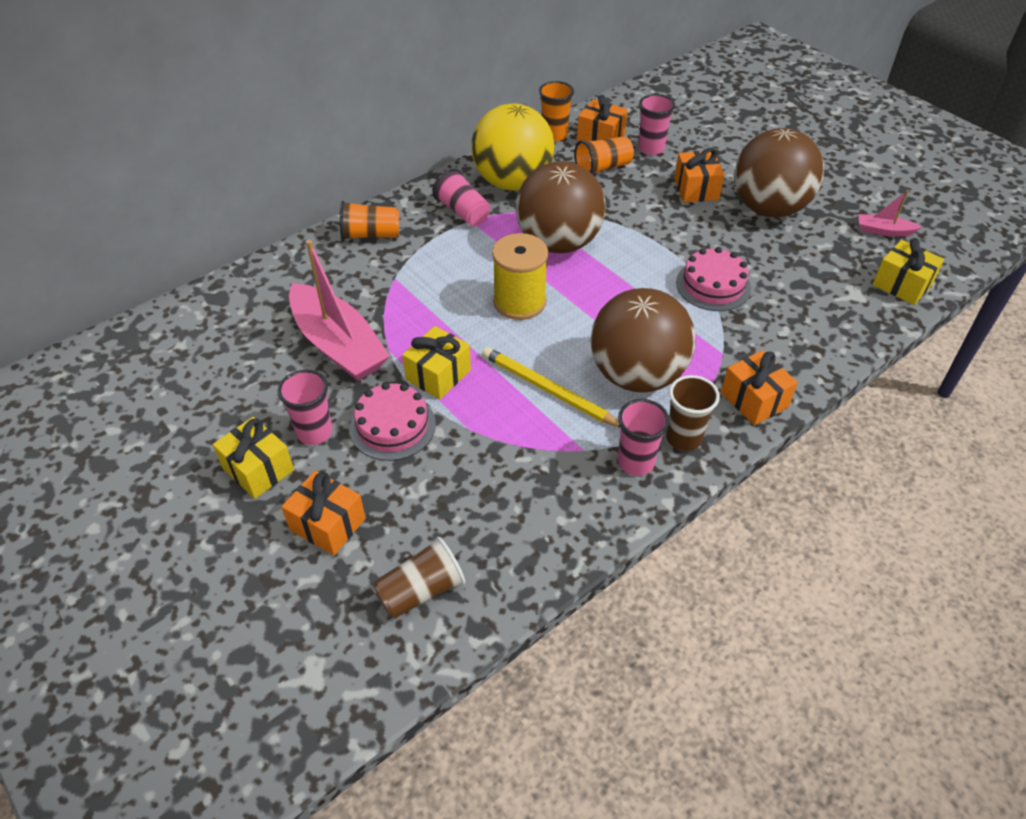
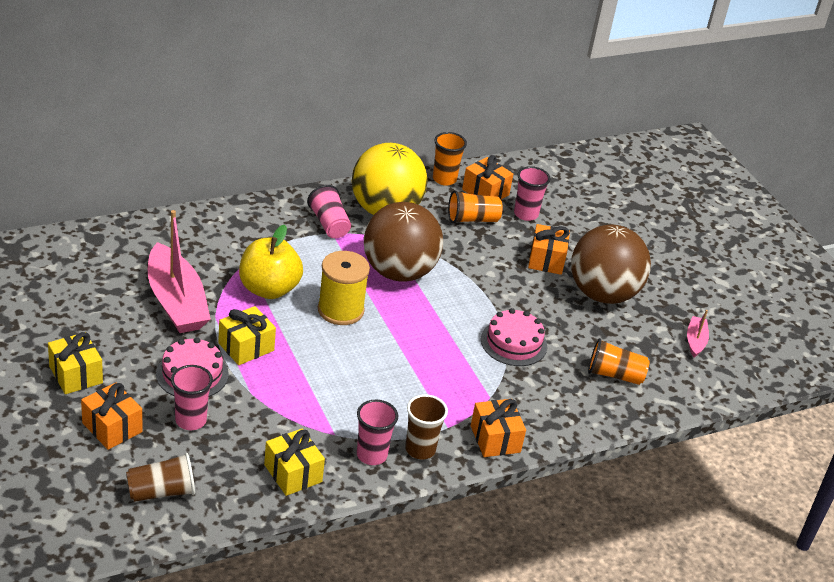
camera: 10 degrees right, 10 degrees down
(315, 432) = (129, 361): pink cup -> pink cup (191, 420)
(370, 235) = (241, 222): orange cup -> orange cup (614, 375)
(433, 301) = (269, 289): none -> yellow apple
(548, 390) = (329, 383): yellow pencil -> none
(637, 375) = (408, 393): brown ball -> none
(883, 231) = (695, 341): pink boat -> pink boat turned 75 degrees clockwise
(902, 285) = (681, 388): yellow gift -> yellow gift (293, 473)

